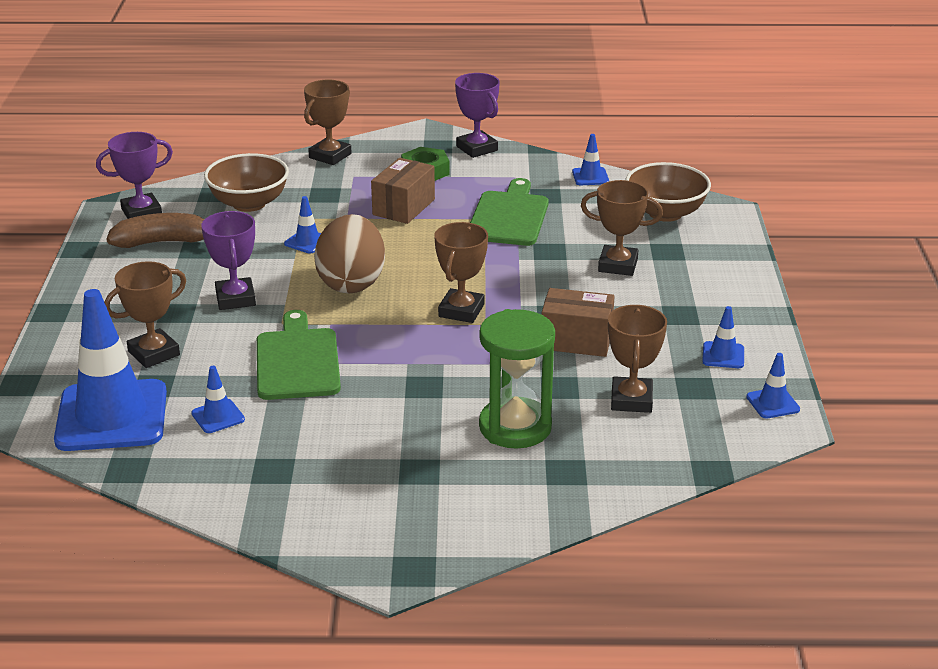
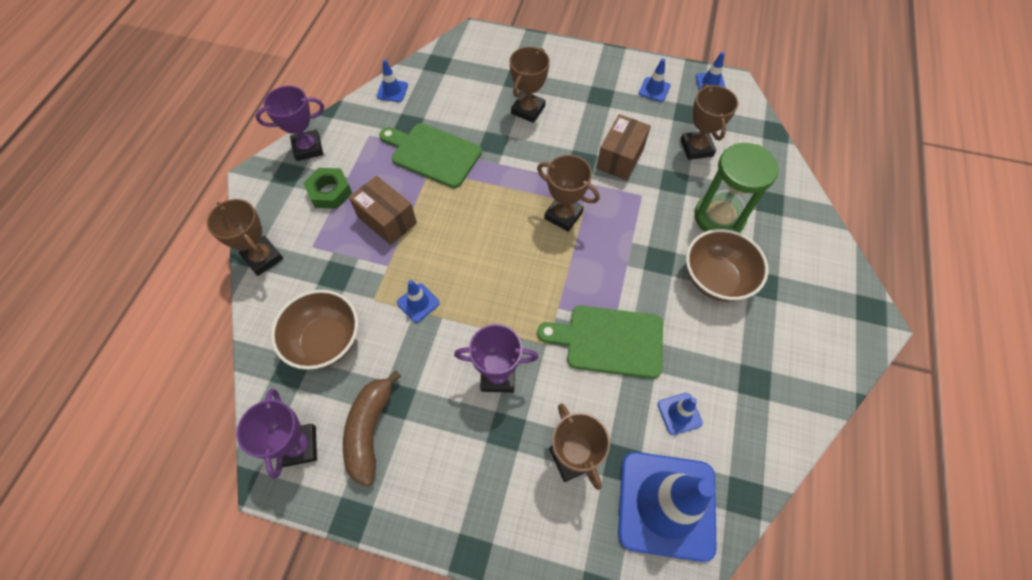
camera: 75 degrees left, 30 degrees up
(351, 283) = (499, 281): brown egg -> none
(631, 400) = (696, 148): brown trophy -> brown trophy turned 60 degrees clockwise
(665, 213) = (465, 65): brown bowl -> brown bowl (716, 279)

